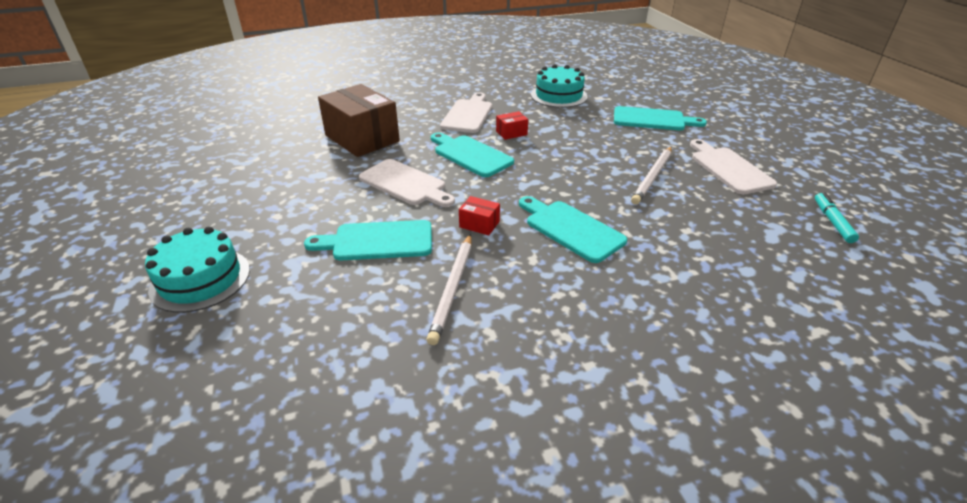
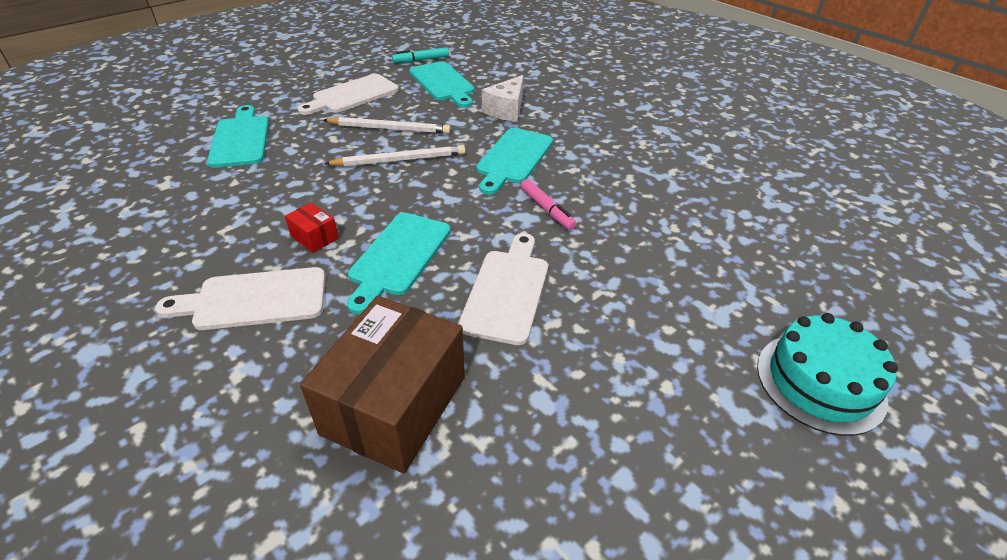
camera: 115 degrees left, 5 degrees up
(377, 241) = (631, 268): turquoise cutting board -> turquoise cutting board (443, 83)
(453, 288) = (648, 199): white pencil -> white pencil (399, 160)
(479, 224) = (547, 209): red box -> pink marker
(558, 96) = (157, 221): turquoise cake -> none
(679, 251) = (506, 110): none -> white cheese

